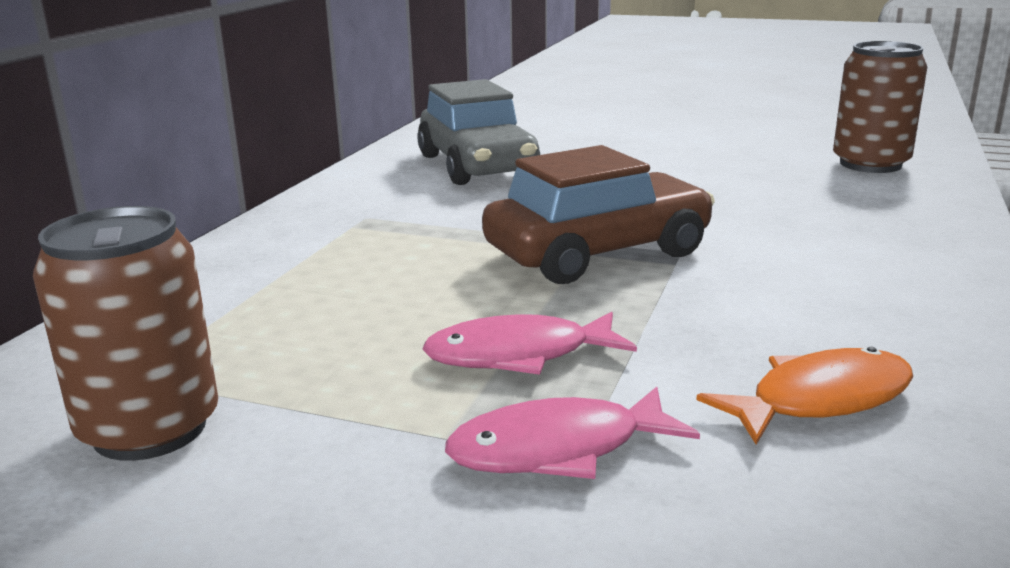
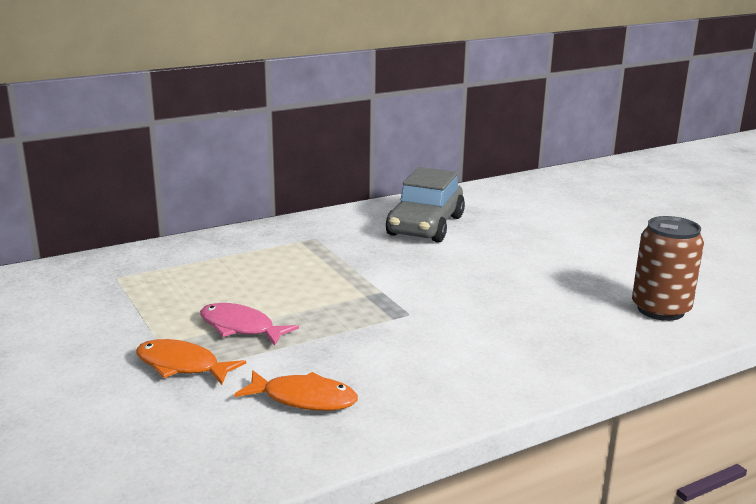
camera: 40 degrees right, 0 degrees up
(150, 429) = (91, 298): brown can -> none
(558, 449) = (182, 366): pink fish -> orange fish
(598, 253) = (371, 298): brown car -> none

